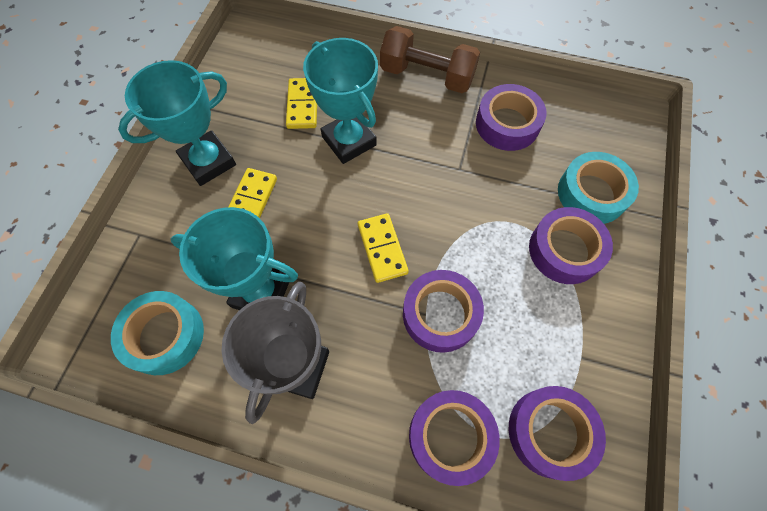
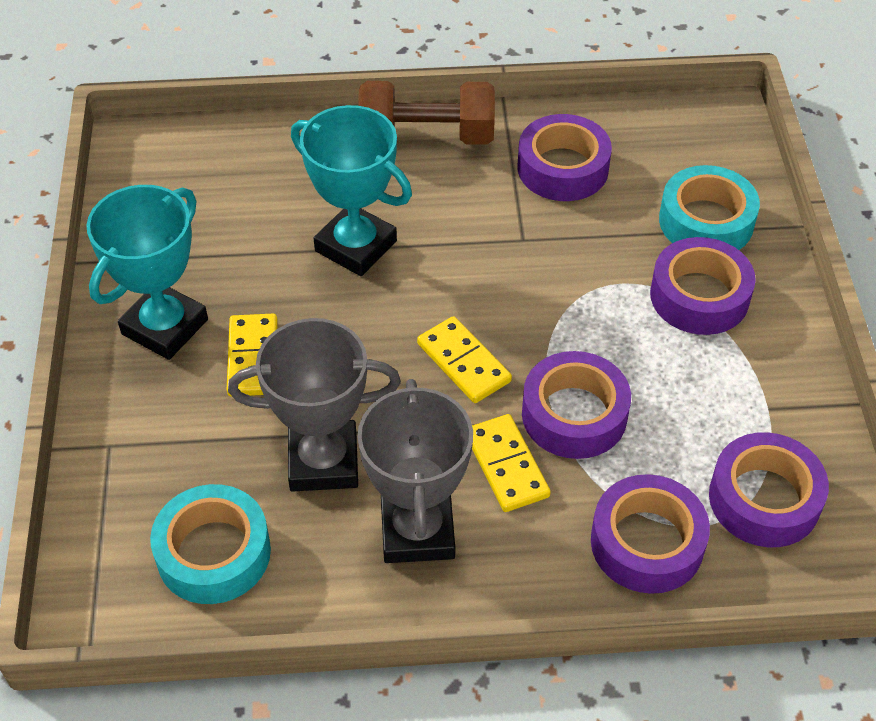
camera: 20 degrees left, 15 degrees down
(261, 292) = (323, 461): turquoise trophy -> grey trophy
(303, 105) = (267, 219): yellow domino -> yellow domino (506, 465)

